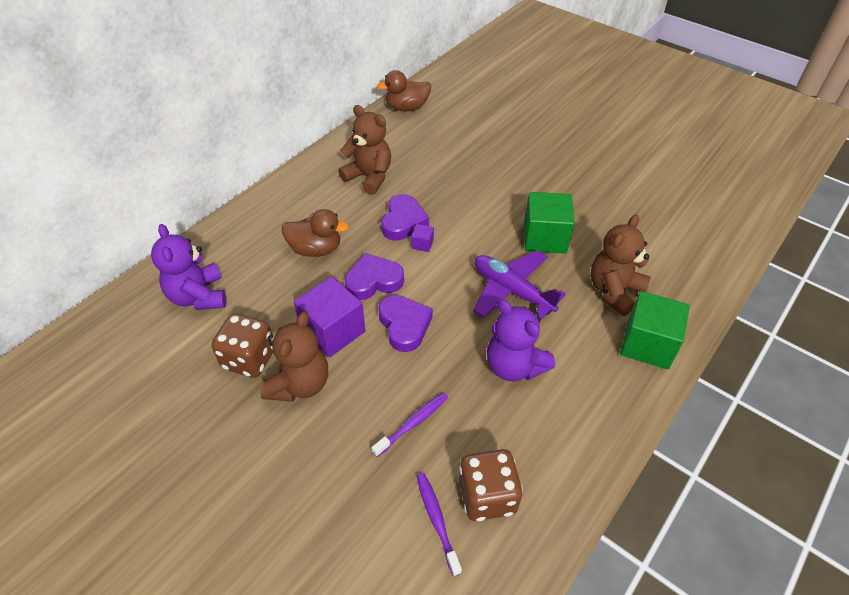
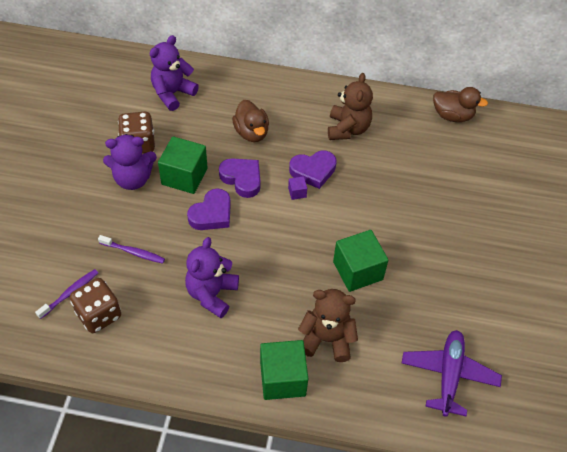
camera: 60 degrees right, 5 degrees up
(300, 384) = (133, 179): brown teddy bear -> purple teddy bear
(333, 331) = (184, 176): purple cube -> green cube
(407, 108) = (452, 116): brown duck -> brown duck turned 150 degrees clockwise
(512, 291) = (284, 268): purple plane -> purple plane (449, 375)

